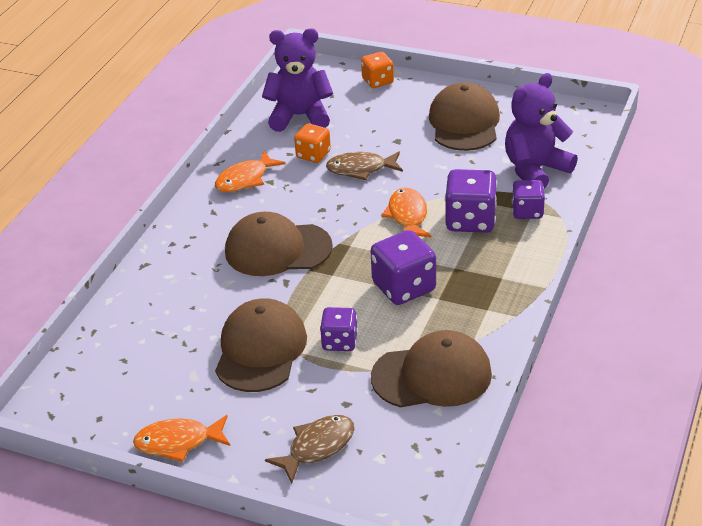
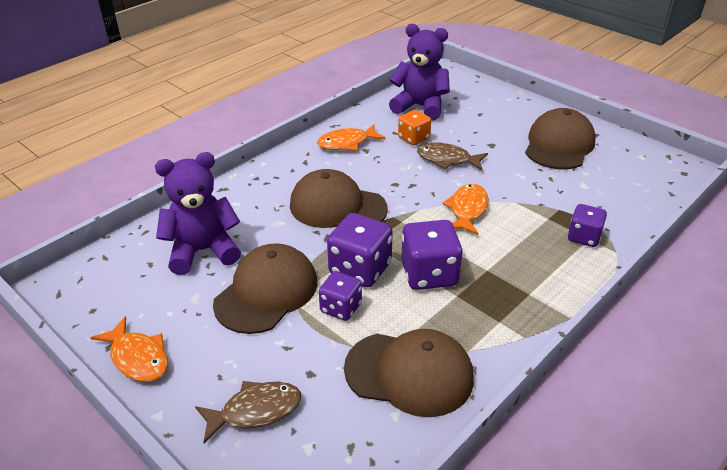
camera: 20 degrees right, 0 degrees up
(178, 442) = (138, 358): orange fish -> orange fish turned 150 degrees counterclockwise
(377, 81) = (499, 95): orange dice -> none
(470, 220) = (524, 230): purple dice -> purple dice (360, 269)
(535, 170) = (608, 201): purple teddy bear -> purple teddy bear (203, 251)

